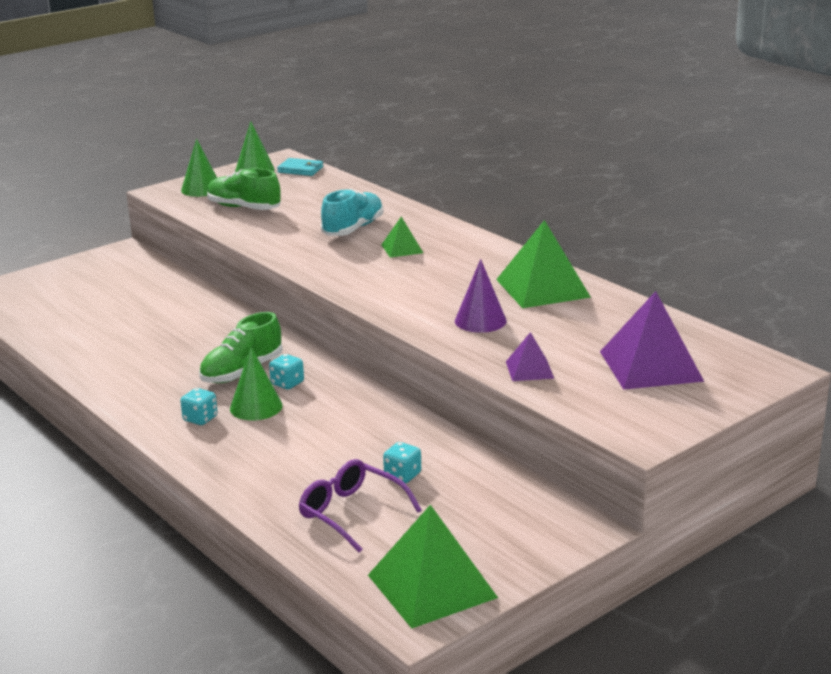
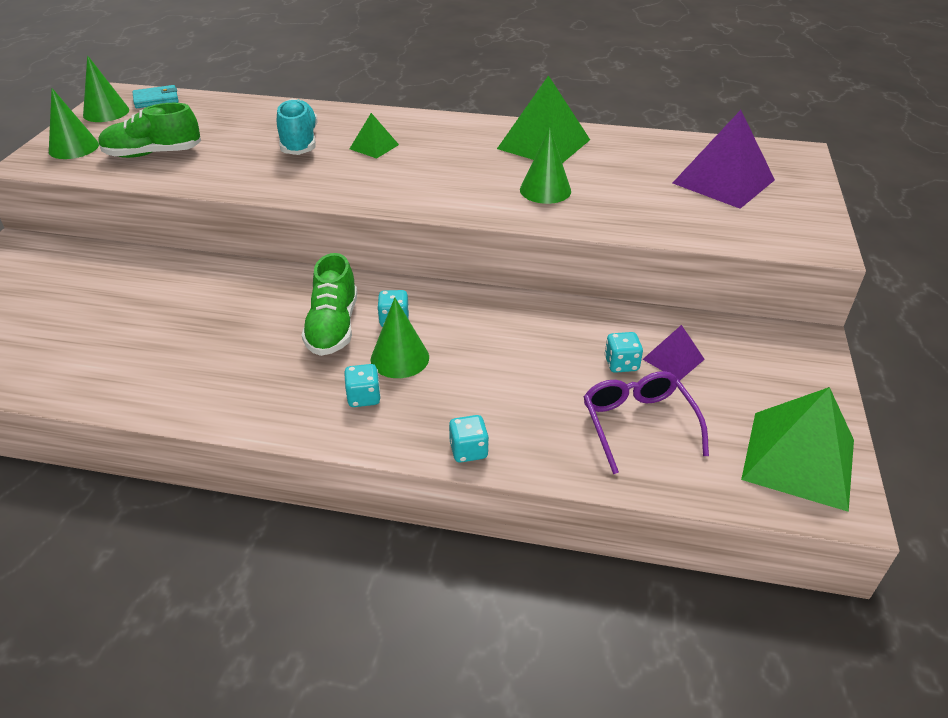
camera: 40 degrees left, 15 degrees up
(218, 475) = (468, 450): none -> turquoise dice
(351, 513) = (638, 424): purple glasses -> purple glasses turned 75 degrees clockwise
(480, 321) = (545, 190): purple cone -> green cone
(529, 369) = (652, 219): purple pyramid -> purple pyramid (673, 359)

